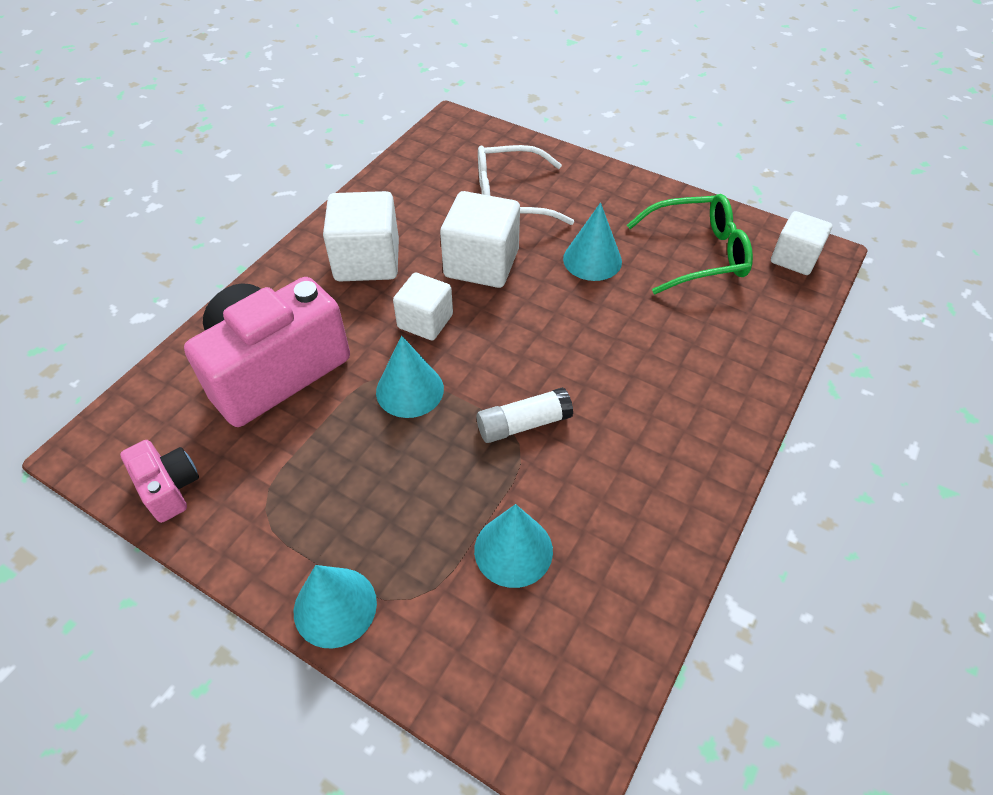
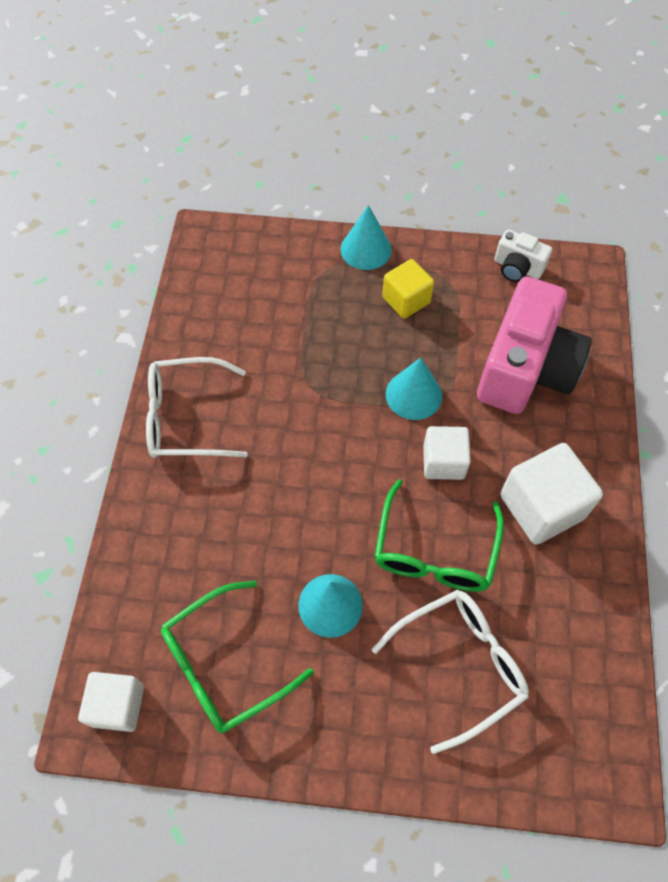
camera: 155 degrees right, 10 degrees up
(169, 488) = (517, 268): pink camera -> white camera
(337, 503) = (406, 300): none -> yellow cube
(481, 263) = (435, 551): white cube -> green glasses
(513, 550) = (278, 316): turquoise cone -> none
(523, 424) = (313, 402): white glue stick -> none
(679, 463) = (186, 417): none -> white glasses

